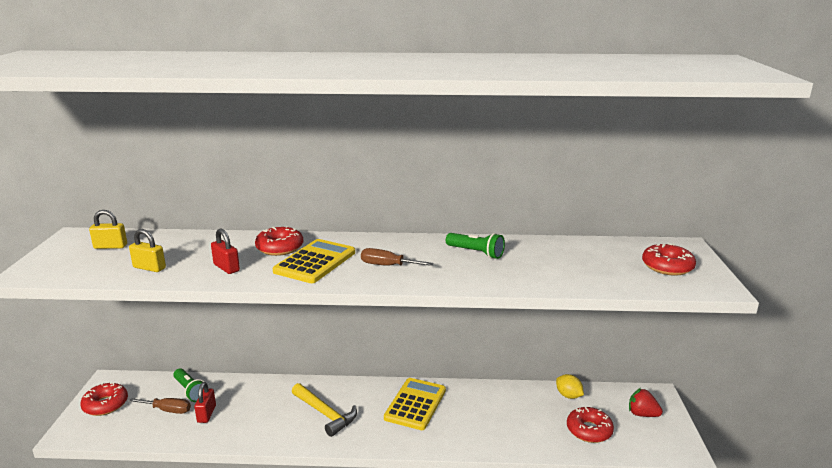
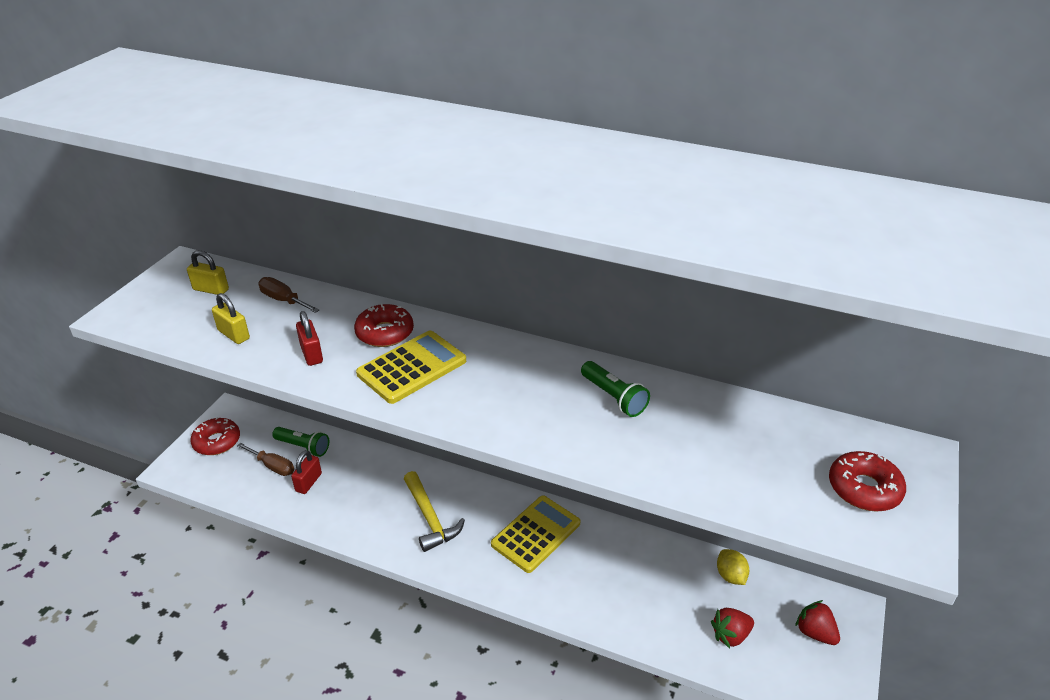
camera: 20 degrees right, 15 degrees up
(190, 391) = (303, 447): green flashlight -> green flashlight turned 45 degrees counterclockwise
(387, 266) = (492, 394): brown screwdriver -> brown screwdriver (283, 300)
(589, 430) = (730, 635): red donut -> red strawberry

